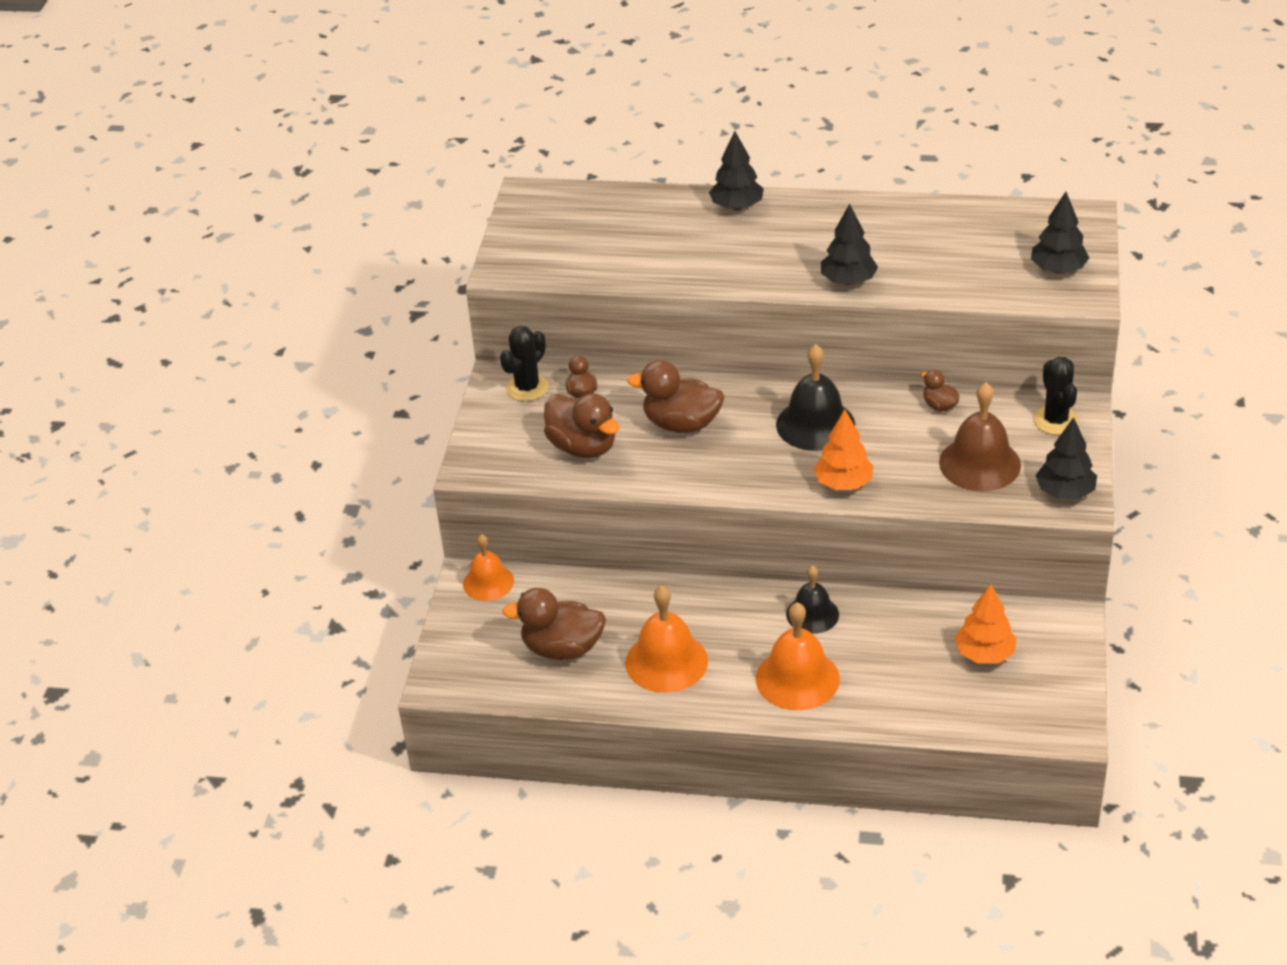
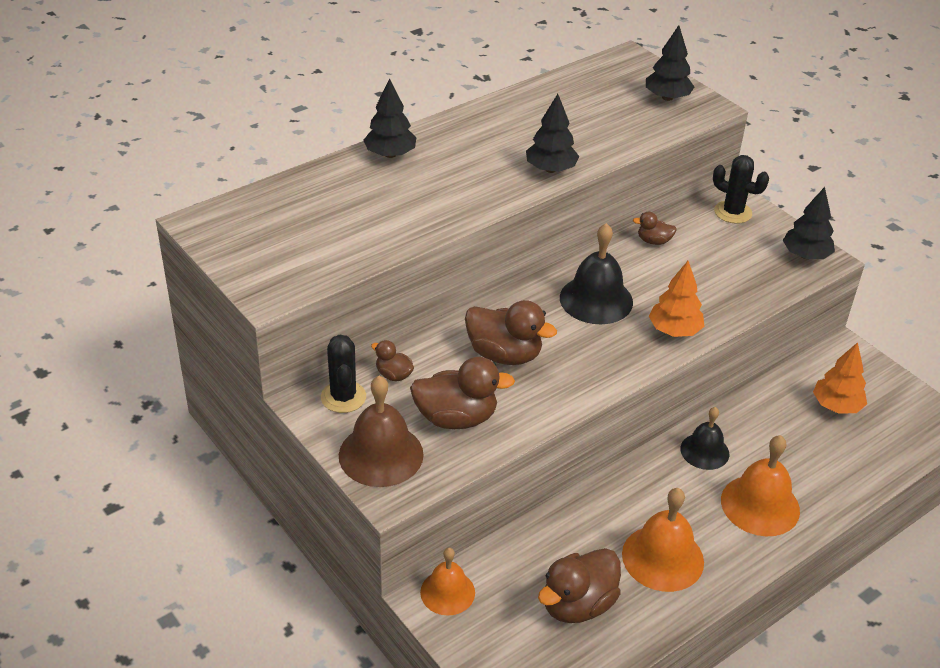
camera: 50 degrees left, 0 degrees up
(681, 424) = (504, 354): brown duck -> brown duck turned 120 degrees counterclockwise
(979, 463) = (733, 266): brown bell -> brown bell (381, 454)

